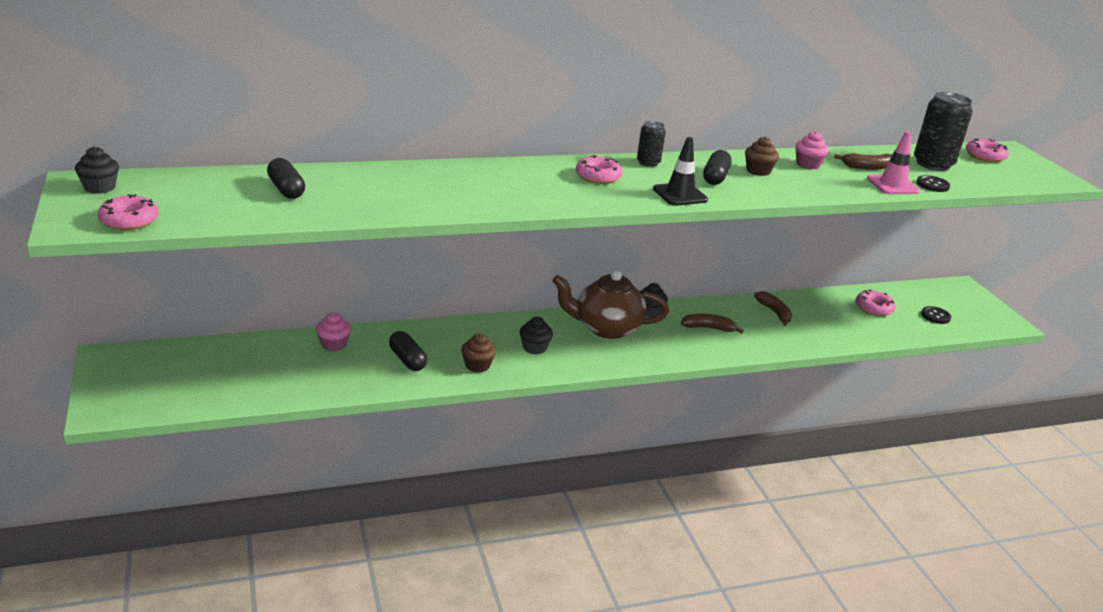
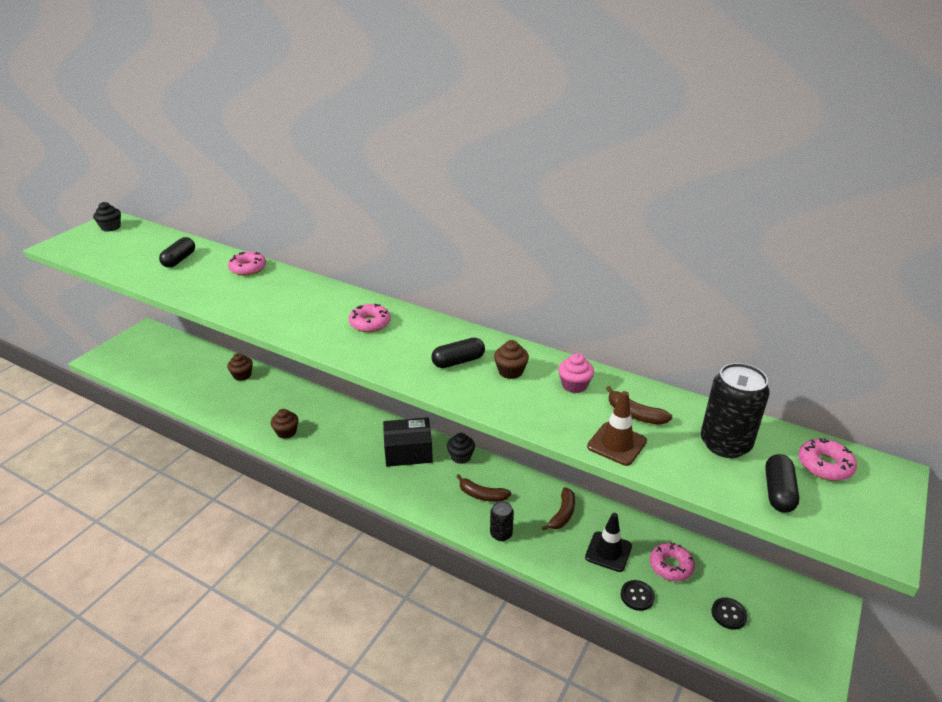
camera: 50 degrees right, 5 degrees up
(129, 220) = (80, 252): pink donut -> pink donut (248, 268)
(333, 344) = (242, 375): pink cupcake -> brown cupcake
(407, 360) = (259, 406): black capsule -> black capsule (778, 492)
(534, 348) = (338, 439): black cupcake -> none
(606, 328) = (408, 452): brown teapot -> black box
(648, 163) = (433, 327): black can -> black can (501, 534)
(680, 194) = (394, 364): black traffic cone -> black traffic cone (608, 552)
(708, 328) = (482, 495): brown banana -> brown banana turned 150 degrees clockwise
(892, 185) = (617, 444): pink traffic cone -> brown traffic cone
(932, 185) = (666, 465): black button -> black button (637, 596)

